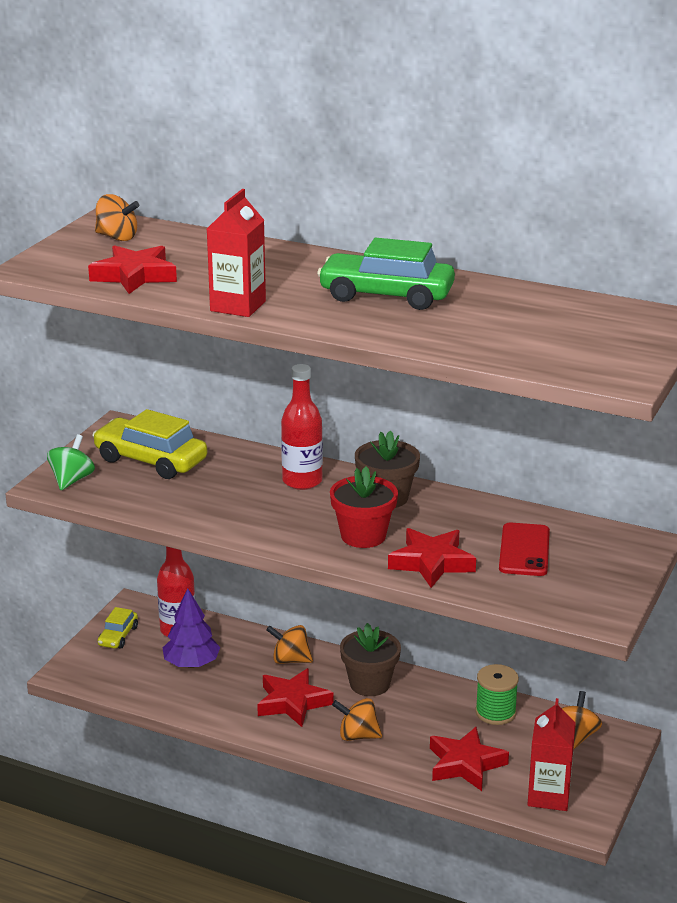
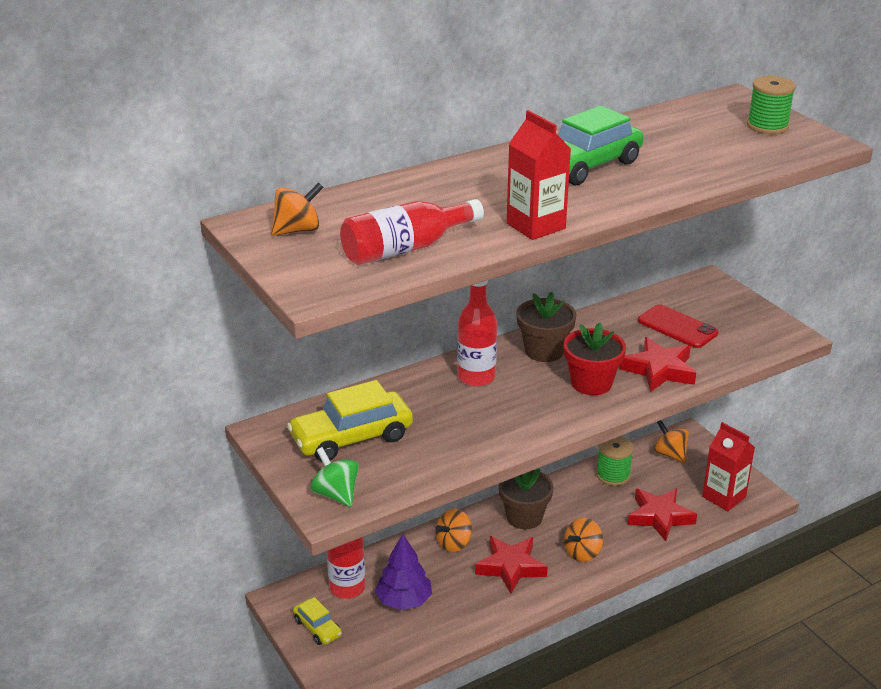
camera: 55 degrees left, 5 degrees up
(135, 276) = (406, 248): red star -> red bottle
(616, 345) = (767, 126): none -> green spool

